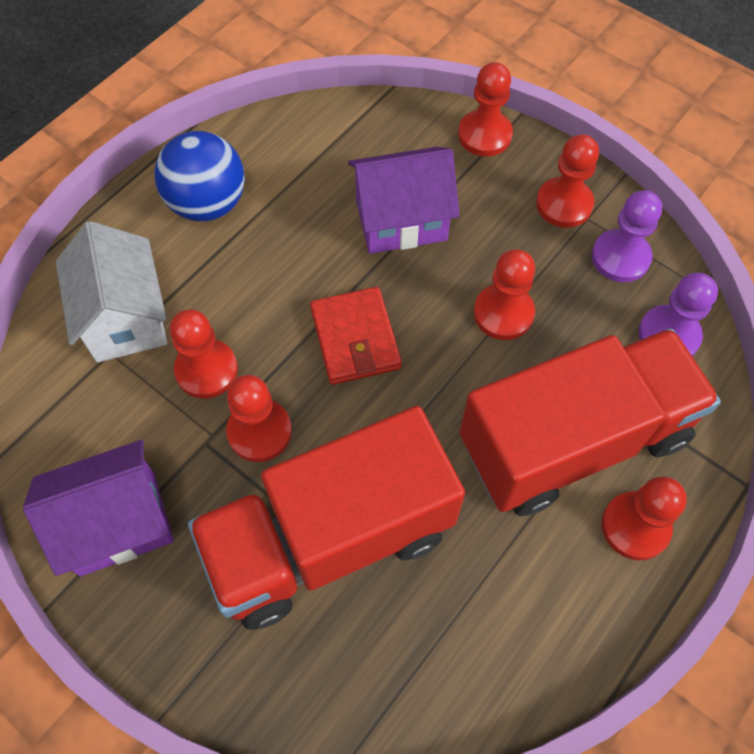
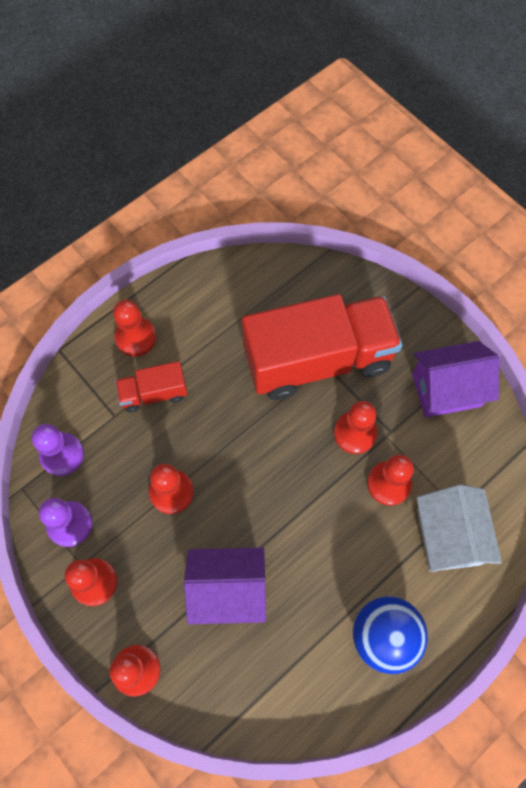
camera: 170 degrees left, 5 degrees up
(355, 339) = (281, 490): red wallet -> none
(573, 441) = (154, 393): red truck -> red truck, size x0.46

